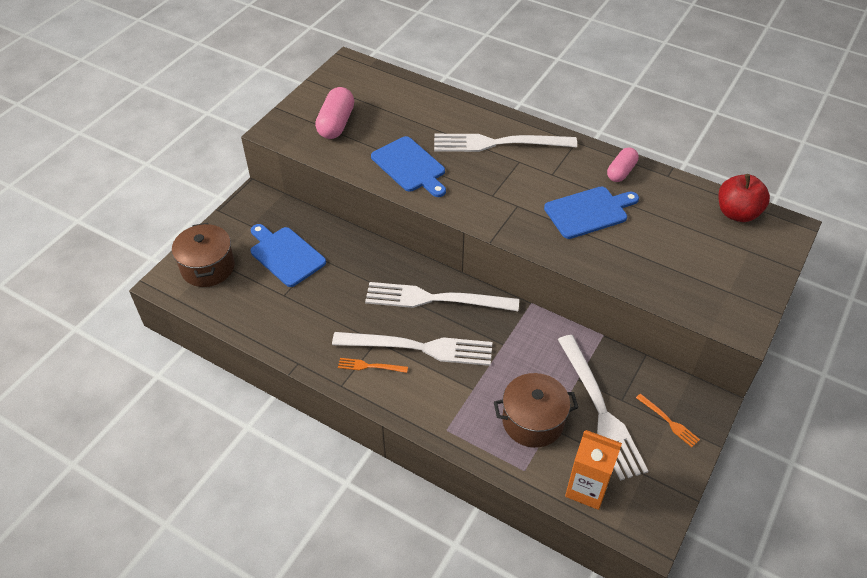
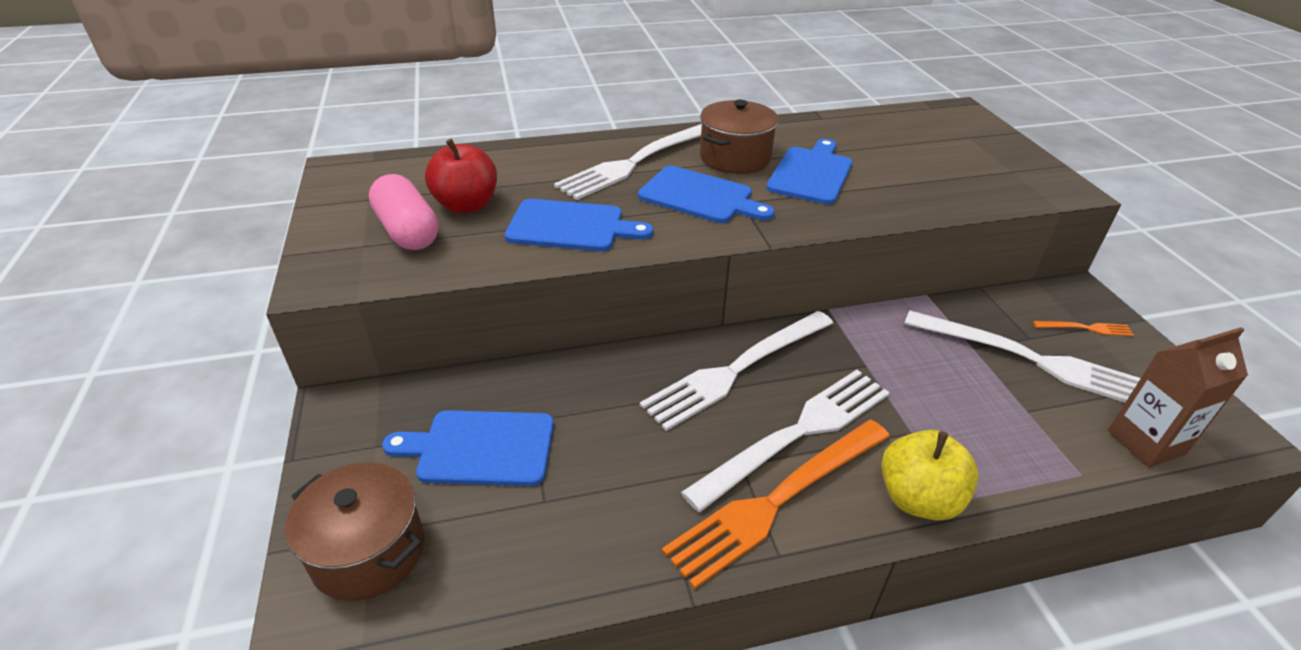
camera: 45 degrees left, 10 degrees down
(370, 366) = (777, 500): orange fork -> orange fork, size x2.33
(429, 414) = (918, 498): none -> yellow apple
(500, 188) = (700, 196): none -> blue cutting board
(533, 421) = (1007, 418): brown pot -> brown pot (735, 158)
(587, 488) = (1146, 442): orange carton -> brown carton
(621, 172) = (782, 132): pink capsule -> none
(737, 213) = (914, 118): red apple -> red apple (466, 205)

